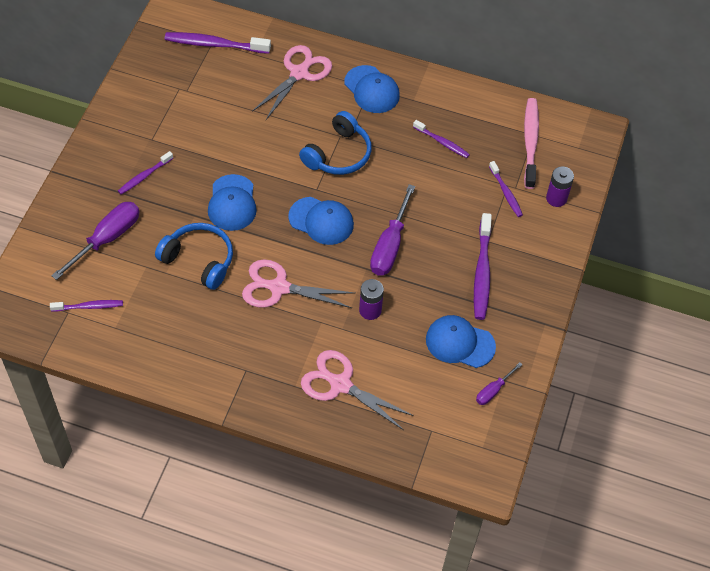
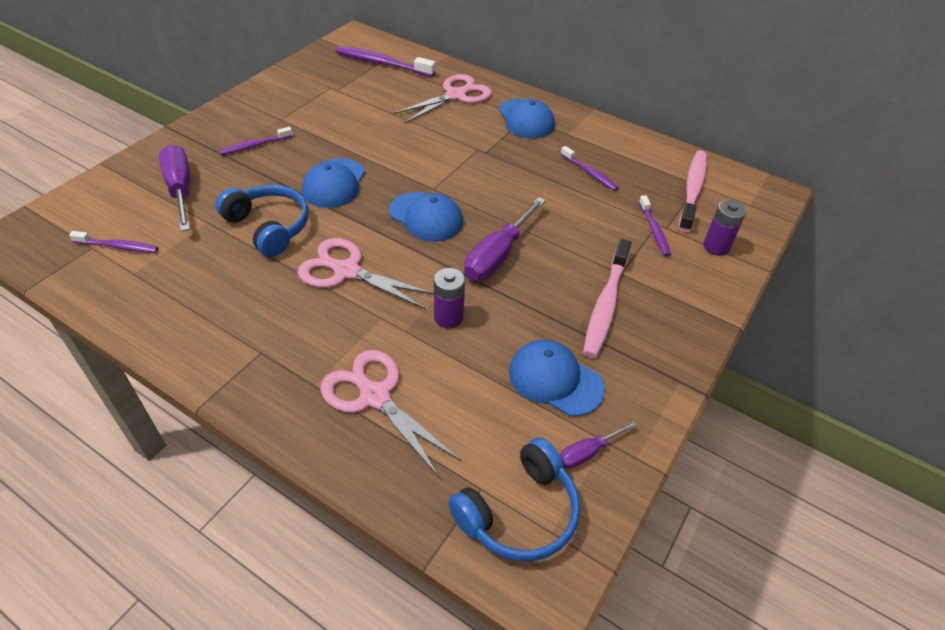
camera: 15 degrees right, 10 degrees down
(107, 239) = (181, 189): purple screwdriver -> purple screwdriver turned 75 degrees counterclockwise
(338, 154) = (470, 163): blue headphones -> blue headphones (519, 512)
(482, 272) = (606, 304): purple toothbrush -> pink toothbrush

